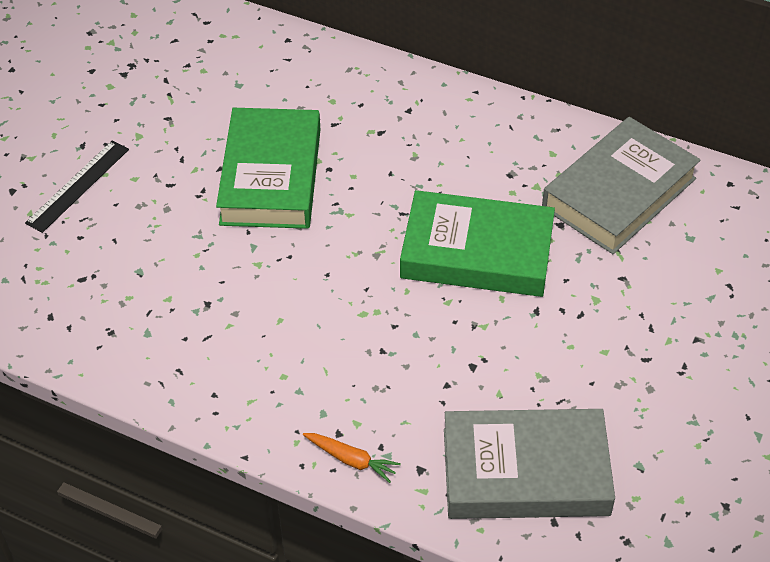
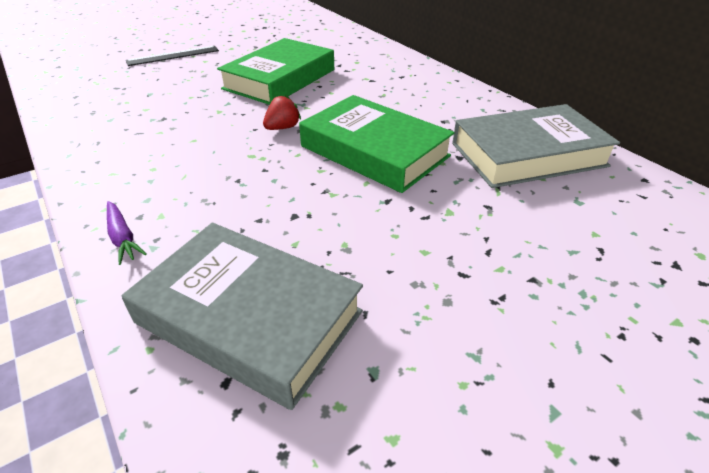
camera: 30 degrees right, 10 degrees down
(351, 460) = (123, 238): orange carrot -> purple carrot
(356, 259) = (282, 128): none -> red strawberry

